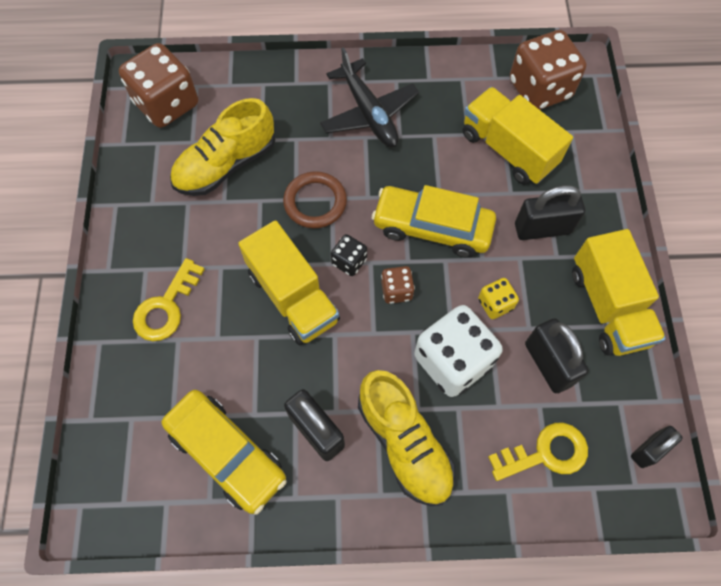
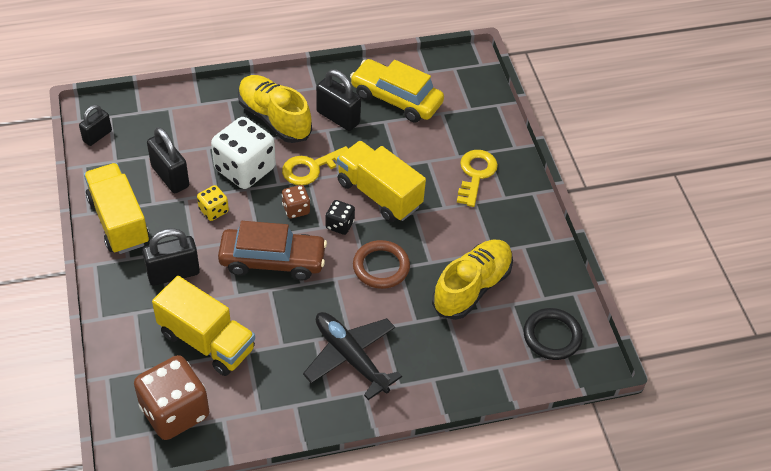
camera: 165 degrees right, 15 degrees down
(167, 104) = (552, 336): brown dice -> black ring
(432, 227) = (272, 261): yellow car -> brown car
(546, 453) = (173, 125): yellow key -> yellow key (311, 168)

